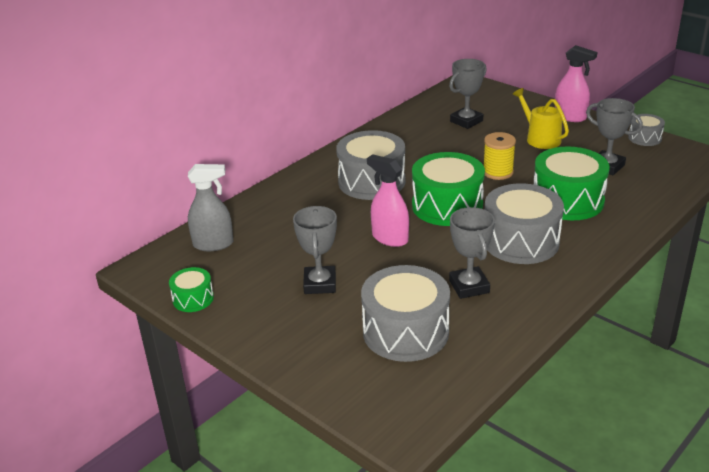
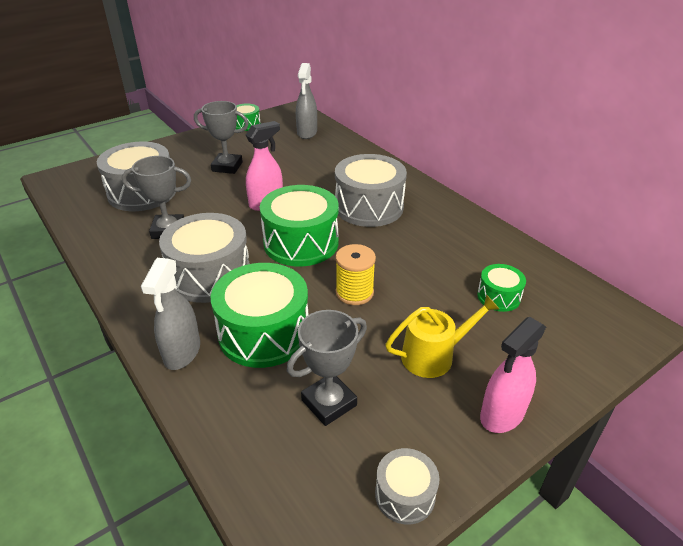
camera: 100 degrees right, 5 degrees up
(466, 121) = (498, 297): grey trophy -> green drum
(613, 230) = (182, 352): none -> grey spray bottle

